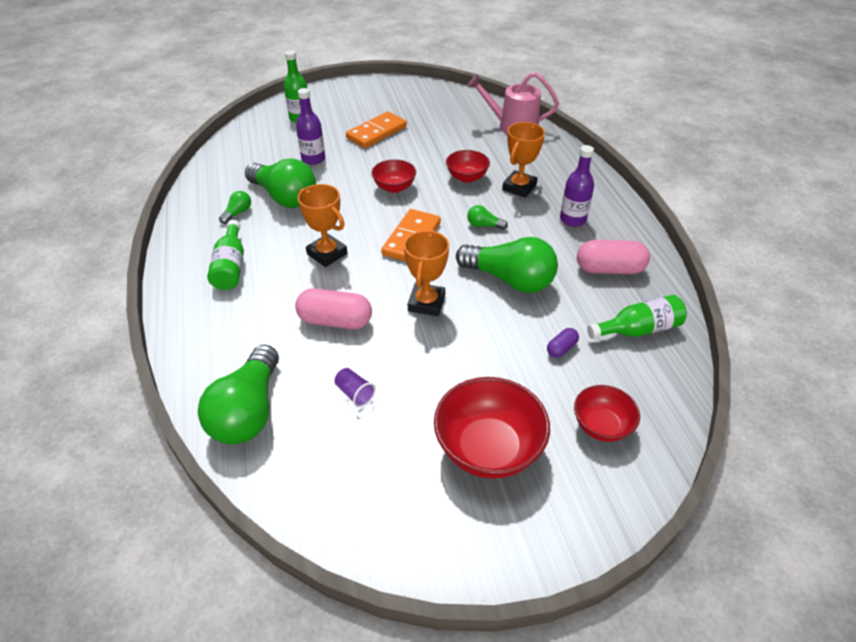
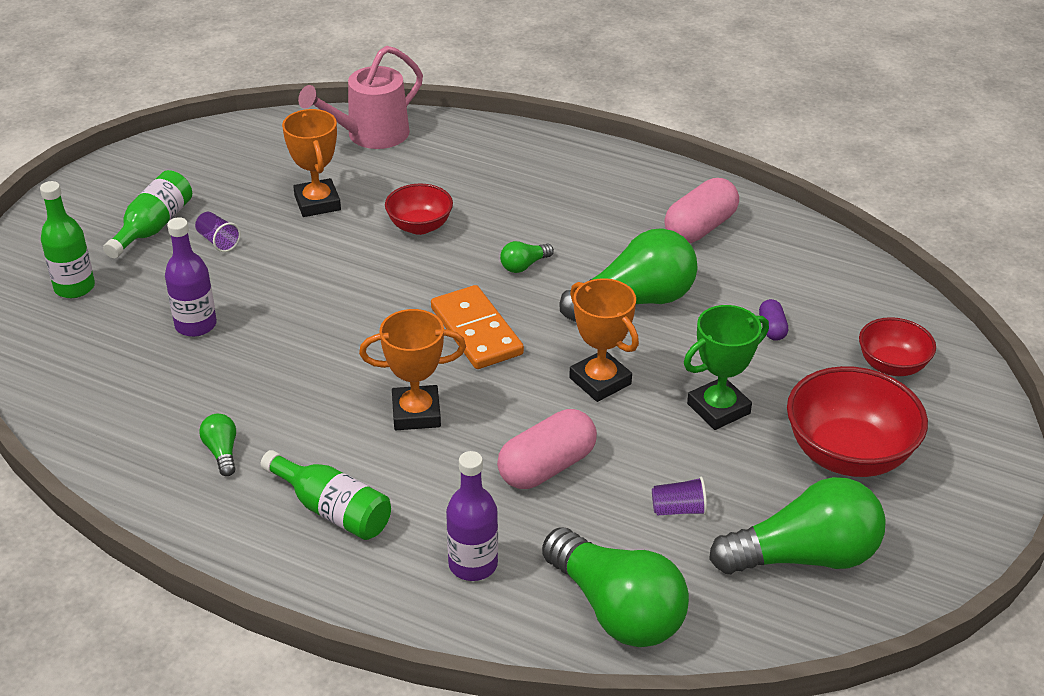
camera: 50 degrees left, 5 degrees down
(284, 197) = (247, 392): green light bulb -> green light bulb (804, 556)
(377, 132) = (218, 241): orange domino -> purple cup
(394, 187) = (359, 291): red bowl -> none
(460, 364) = (718, 408): none -> green trophy
(519, 187) = (492, 201): orange trophy -> orange trophy (317, 203)
(572, 219) = (595, 201): purple bottle -> purple bottle (473, 564)
(638, 329) = (800, 265): green bottle -> green bottle (153, 227)

